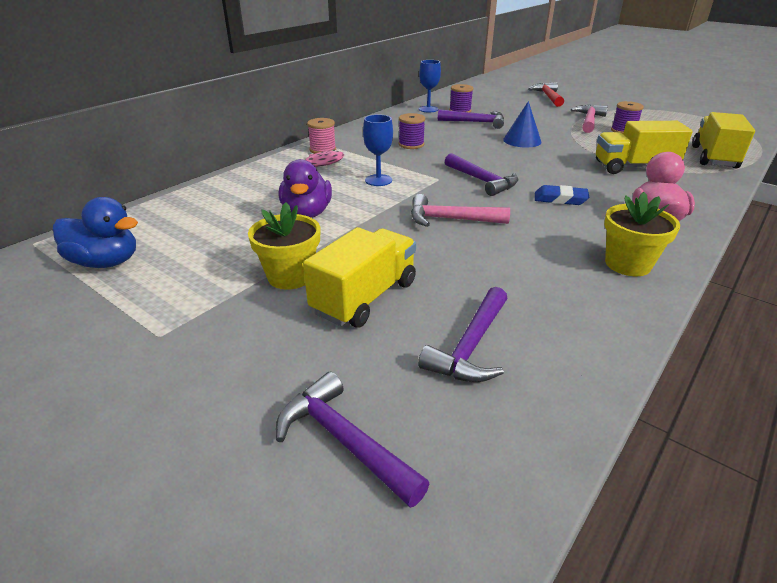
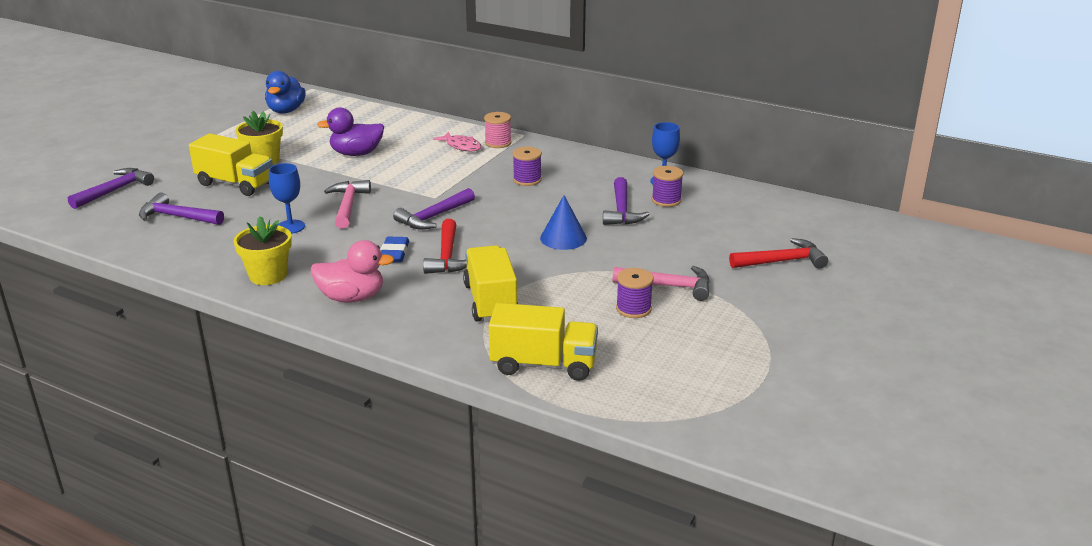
camera: 80 degrees right, 5 degrees down
(378, 180) = (427, 172): blue goblet -> blue goblet (290, 227)
(561, 178) = (447, 256): none -> red hammer

